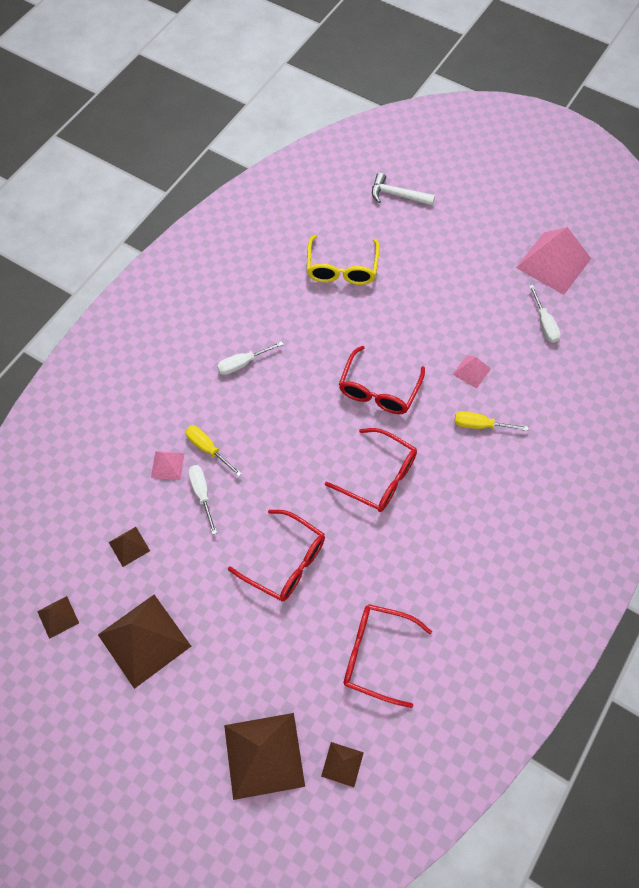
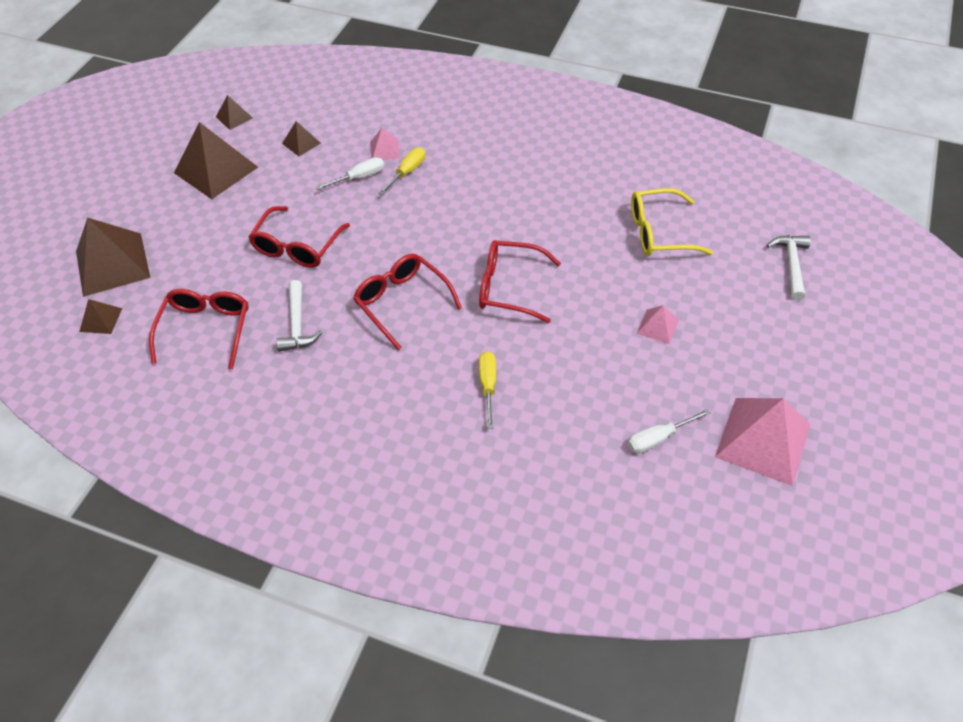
camera: 80 degrees right, 10 degrees down
(243, 363) = (509, 178): white screwdriver -> none
(378, 476) = (402, 303): red glasses -> red glasses turned 120 degrees clockwise
(386, 569) = (297, 324): none -> white hammer
(471, 371) = (560, 369): pink pyramid -> pink pyramid (657, 326)

